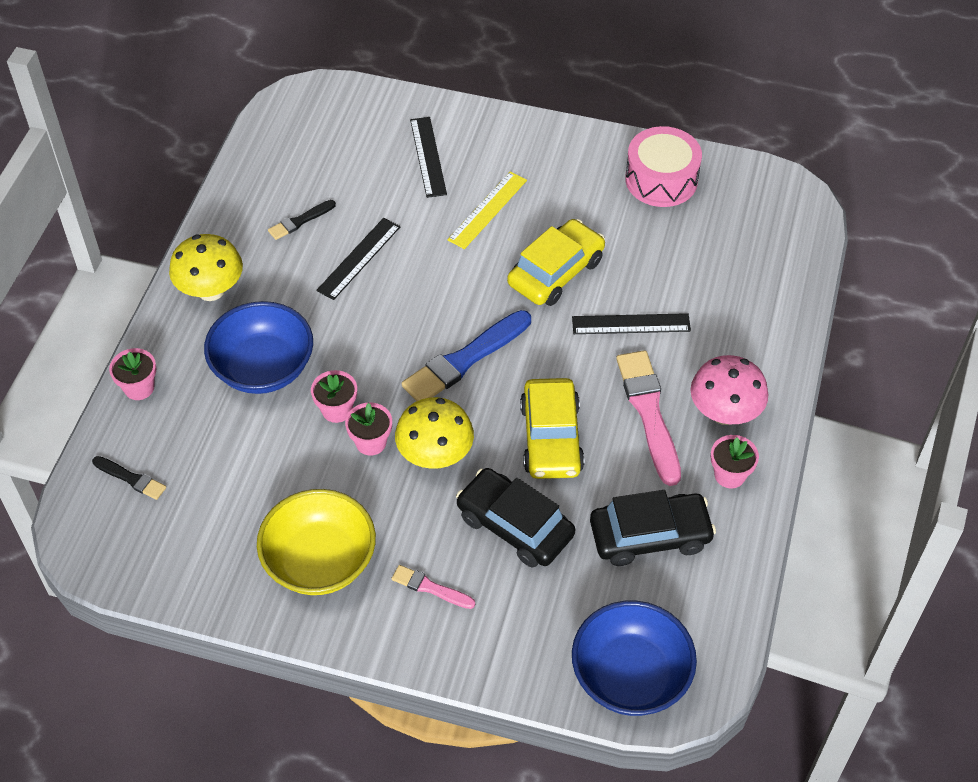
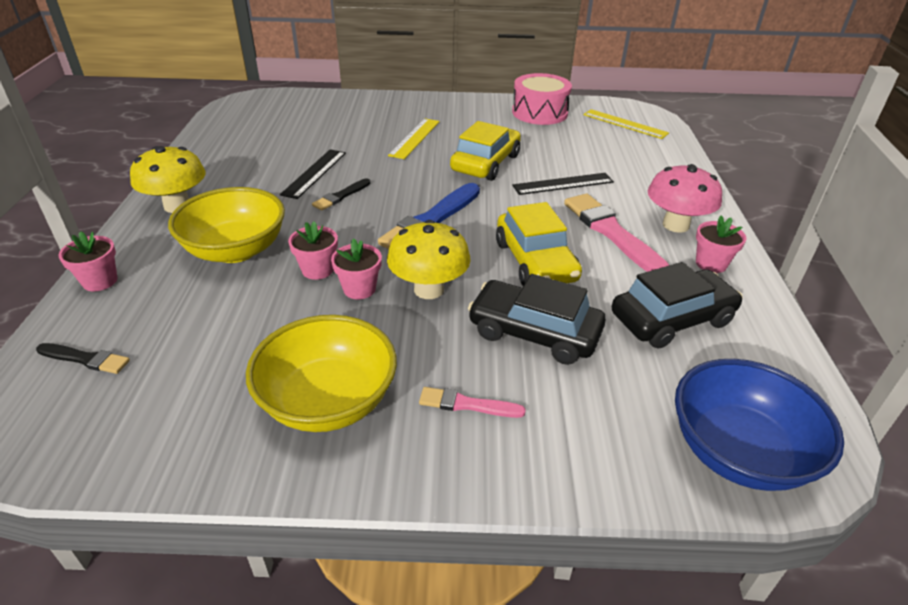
camera: 15 degrees left, 15 degrees down
(263, 368) = (236, 250): blue bowl -> yellow bowl
(300, 221) = (257, 158): black brush -> black brush (341, 196)
(428, 157) = (357, 118): black ruler -> none
(761, 221) = (625, 124): none -> yellow ruler

